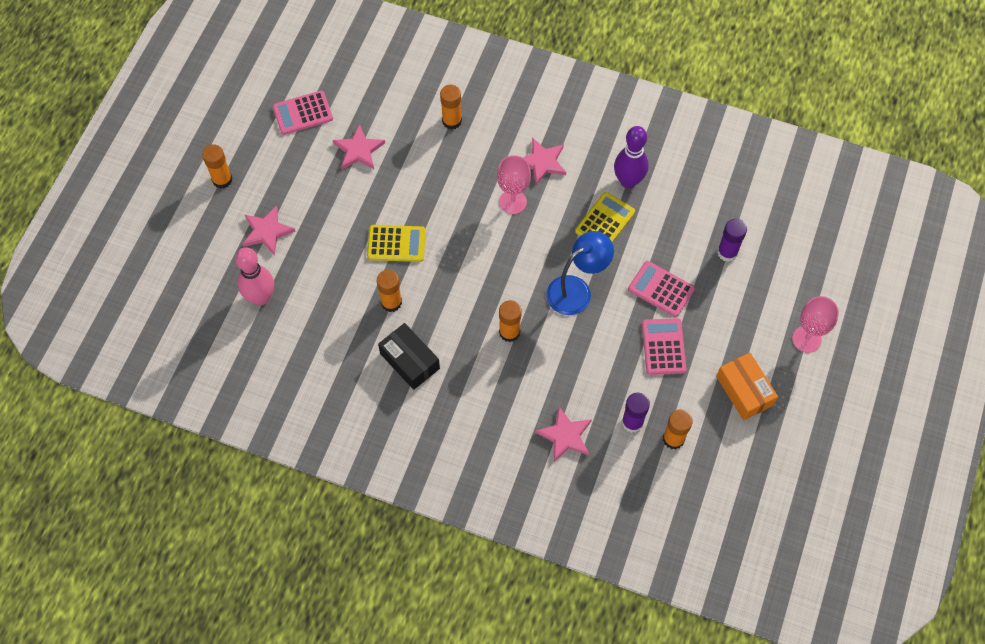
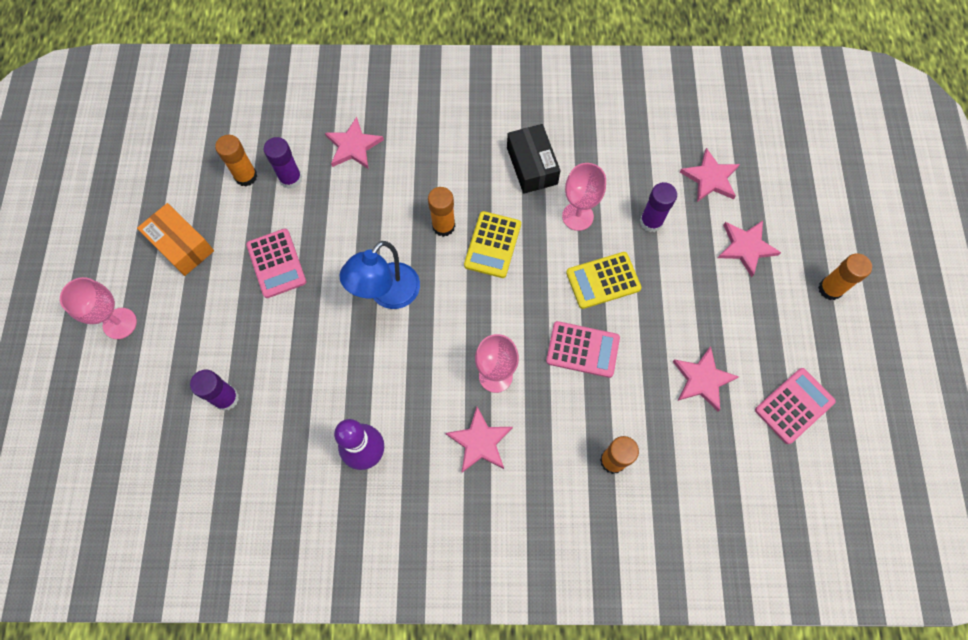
camera: 160 degrees right, 5 degrees up
(261, 297) = (710, 178): pink bowling pin -> pink star
(332, 277) = (651, 222): none -> purple glue stick
(391, 302) = (577, 216): orange glue stick -> pink goblet
(409, 361) = (532, 166): black box -> black box turned 45 degrees clockwise
(605, 221) = (380, 388): yellow calculator -> yellow calculator (492, 245)
(661, 289) = (294, 327): pink calculator -> pink calculator (582, 349)

